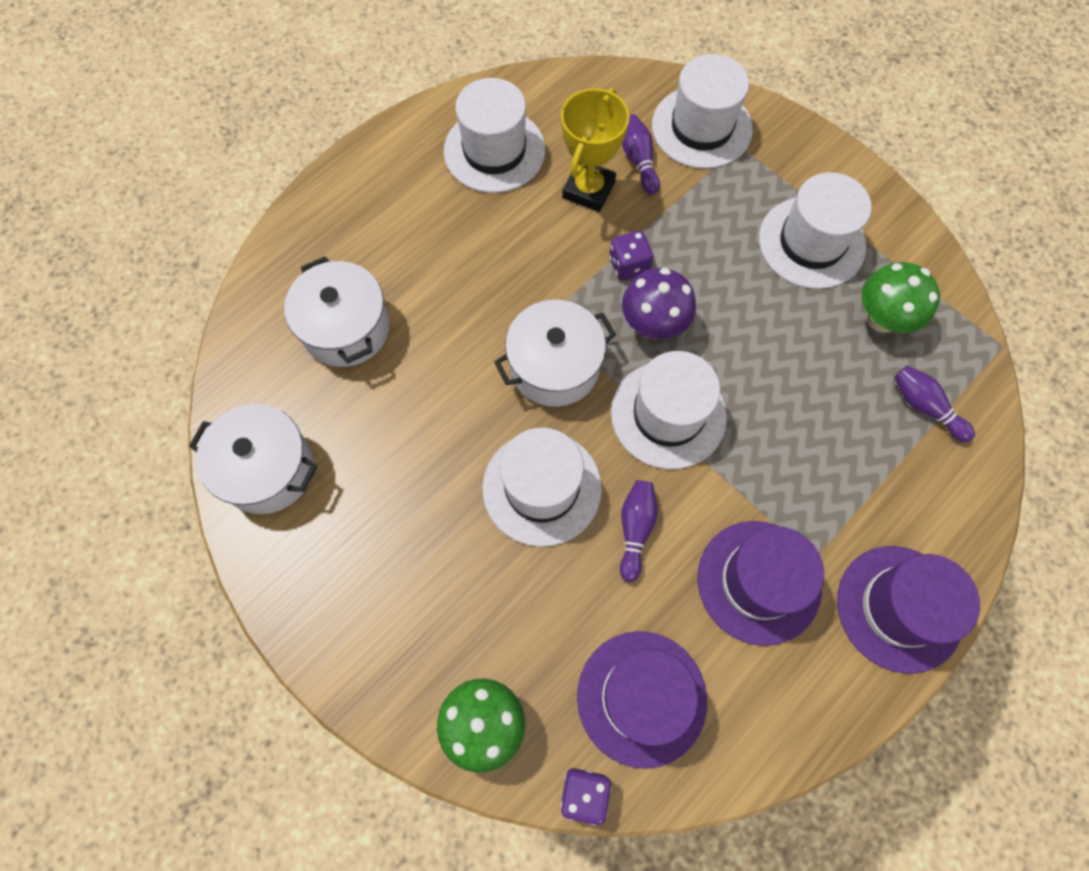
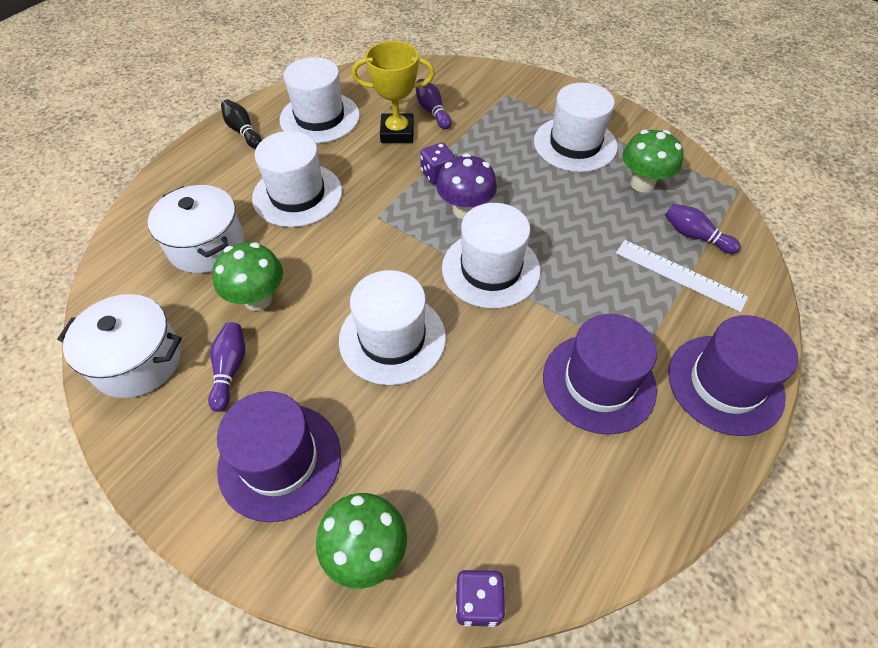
camera: 10 degrees left, 15 degrees down
(398, 160) = (243, 131): none -> black bowling pin
(399, 412) = (258, 299): none -> green mushroom
(554, 366) = (389, 248): white pot -> none
(588, 190) = (397, 132): yellow trophy -> yellow trophy turned 75 degrees clockwise
(635, 529) = (481, 358): purple bowling pin -> purple bowling pin (230, 370)
(641, 698) = (516, 499): purple hat -> purple hat (280, 460)
(701, 127) = (475, 87): white hat -> white hat (297, 195)
(890, 459) = (679, 274): none -> white ruler

